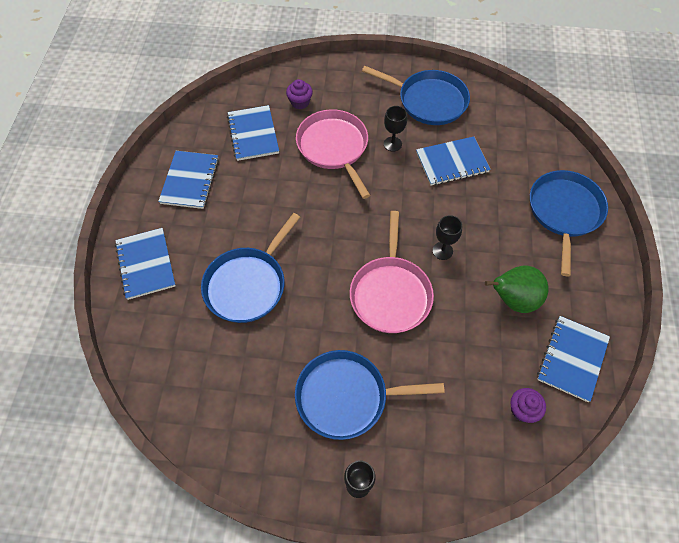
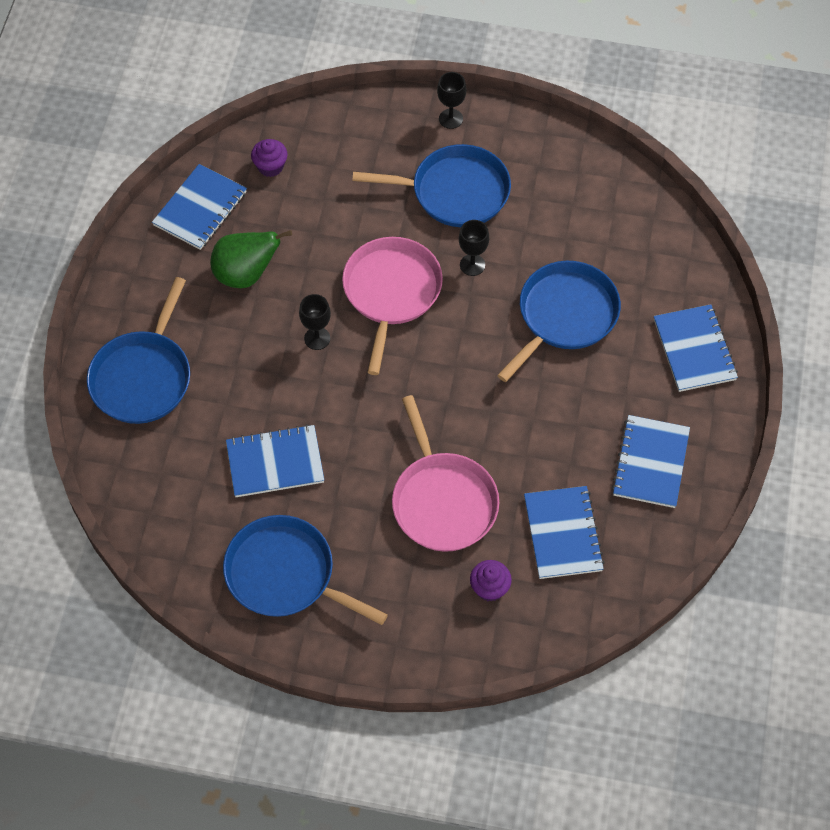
camera: 175 degrees left, 0 degrees up
(392, 144) = (355, 500): black goblet -> black goblet (472, 265)

